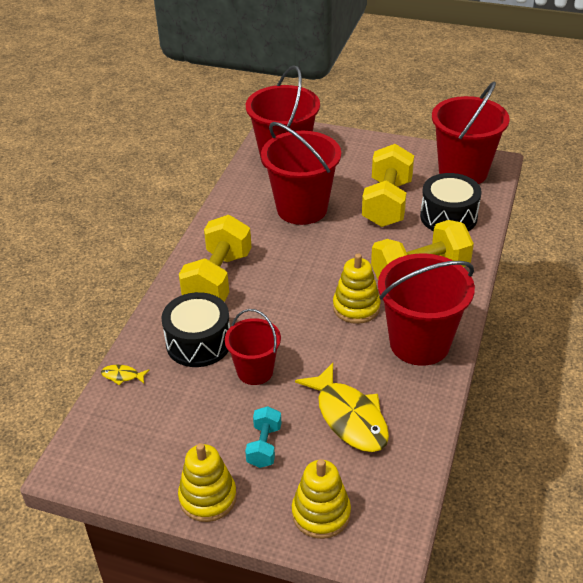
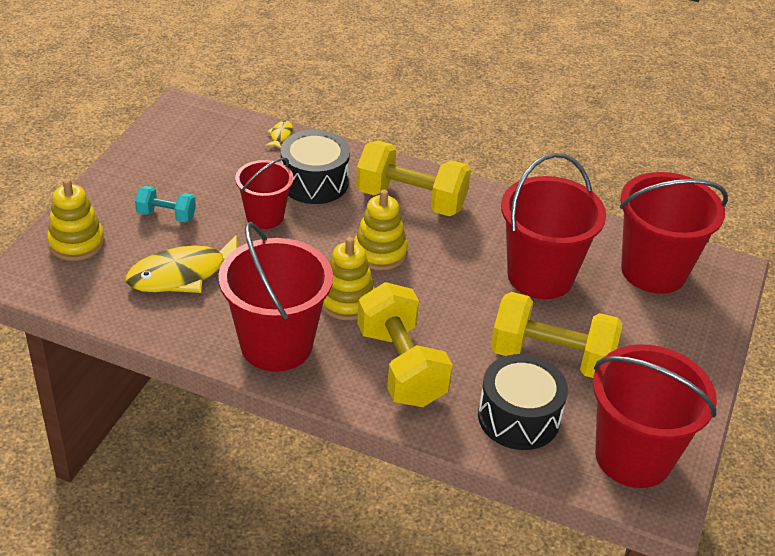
camera: 90 degrees right, 0 degrees up
(208, 497) = (121, 179): yellow stacking toy -> yellow stacking toy (379, 252)

